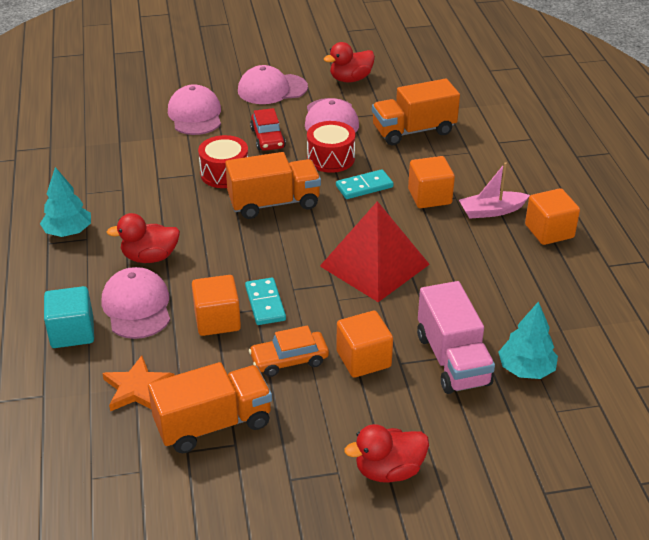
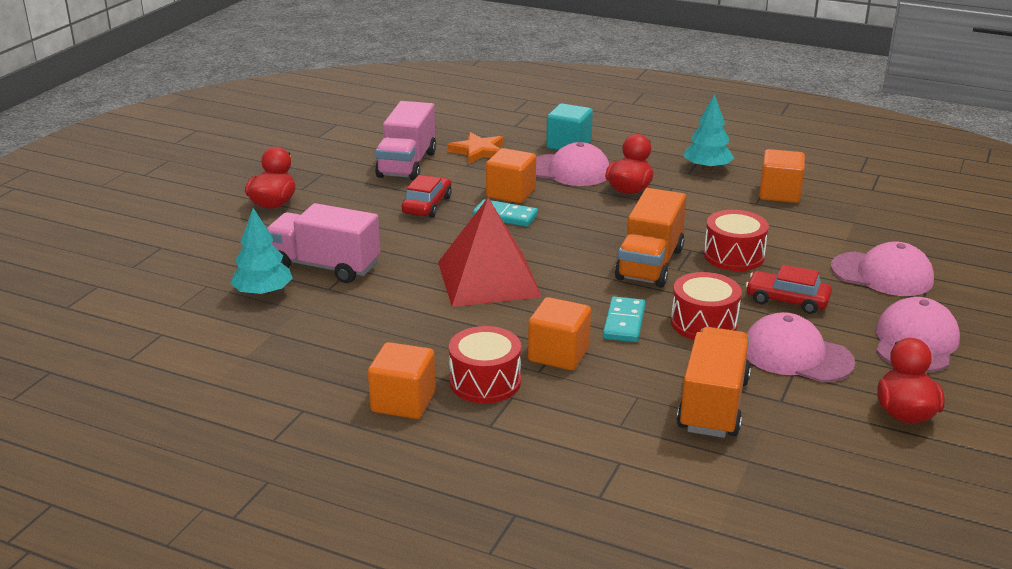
camera: 125 degrees right, 10 degrees down
(213, 424) = (407, 164): orange truck -> pink truck
(289, 360) = (427, 205): orange car -> red car
(363, 359) = (383, 232): orange cube -> orange cube (779, 193)
(491, 211) = (485, 382): pink boat -> red drum

